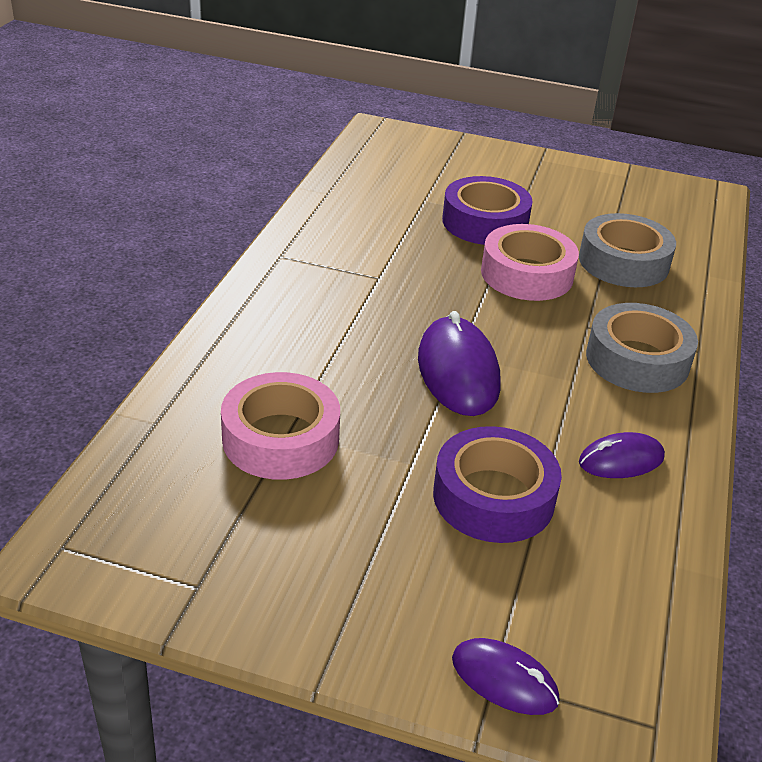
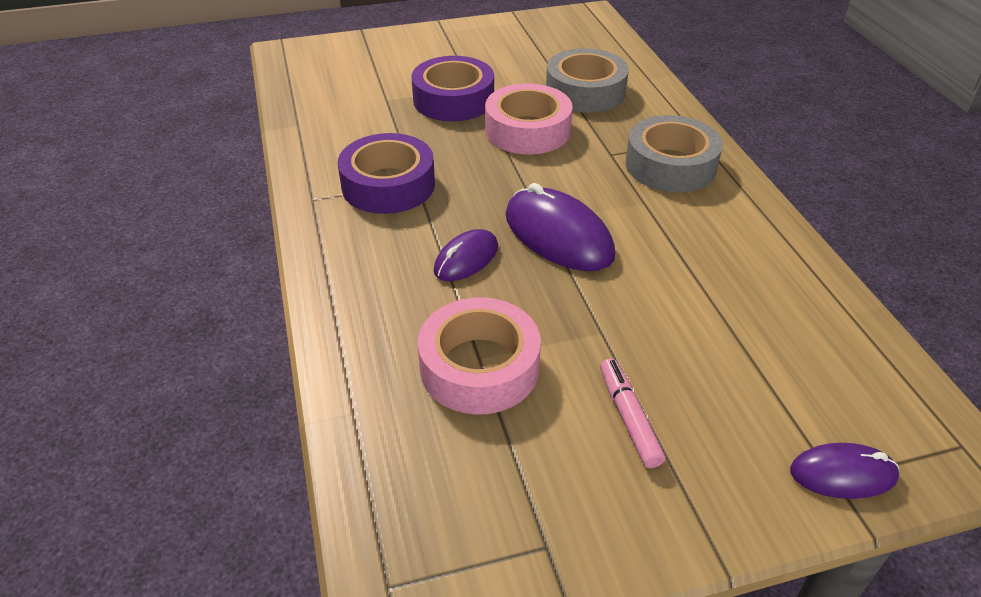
camera: 30 degrees left, 5 degrees up
(361, 536) = (629, 418): none -> pink marker
(493, 497) = (687, 327): purple tape -> purple tape (388, 185)
(621, 460) = (738, 250): purple mouse -> purple mouse (466, 259)

